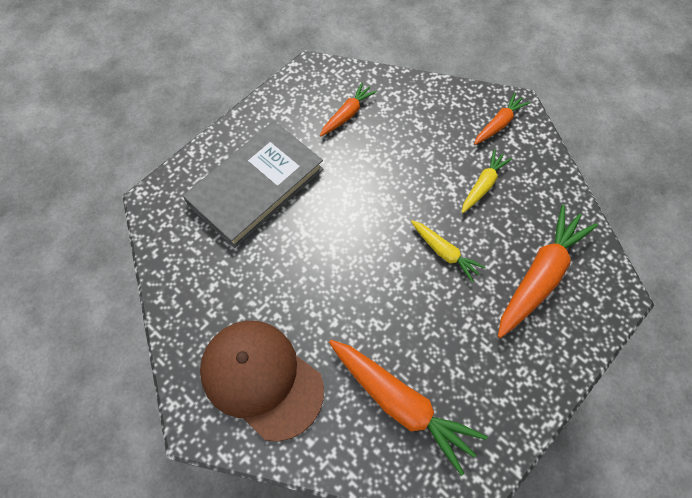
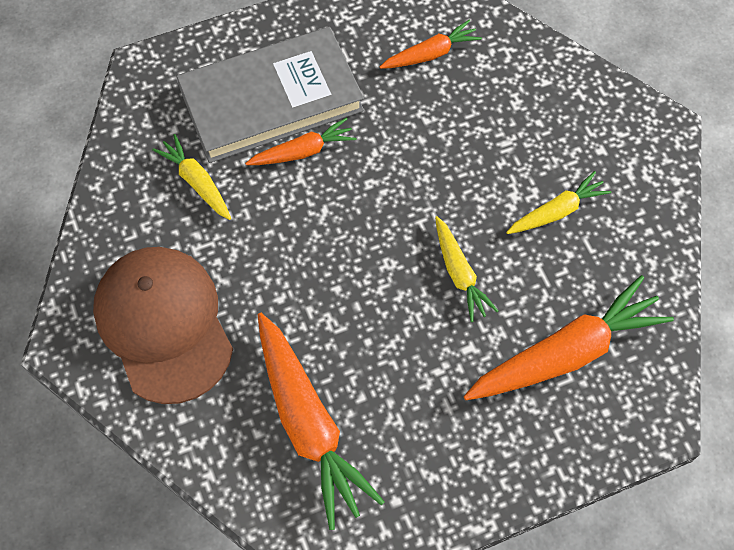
camera: 25 degrees right, 0 degrees up
(232, 265) = (196, 182): none -> yellow carrot
(499, 124) = (624, 142): orange carrot -> orange carrot (303, 151)

